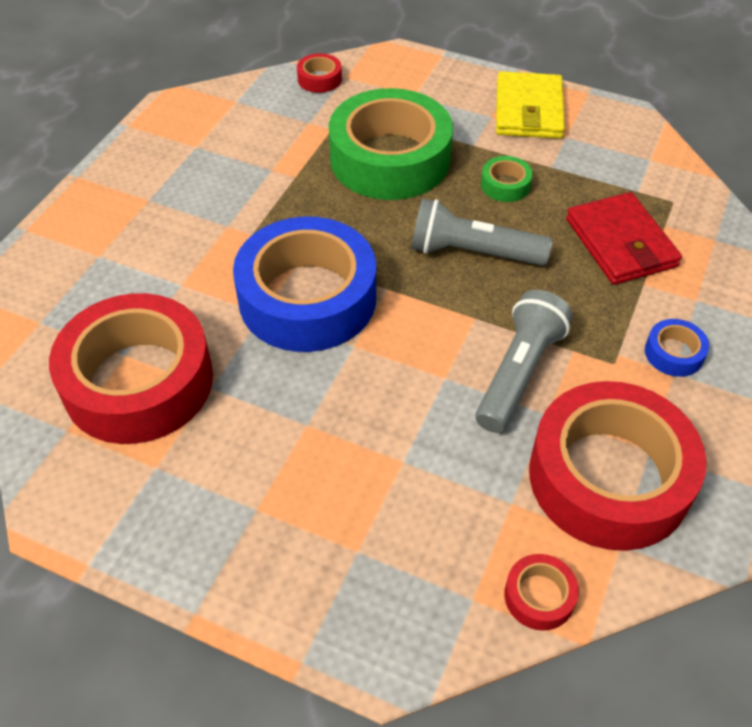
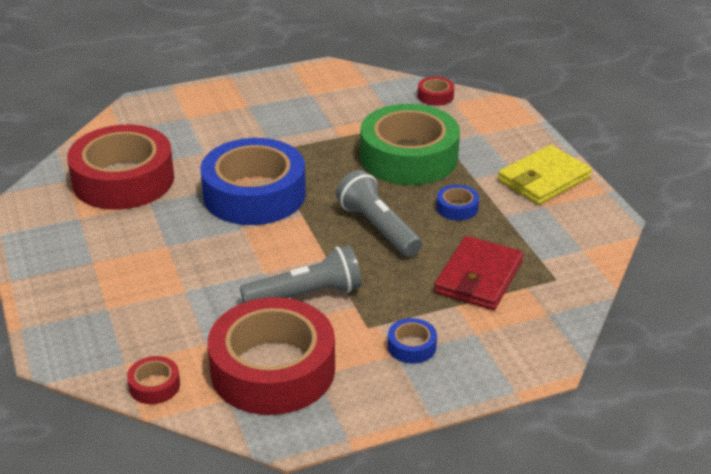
camera: 45 degrees right, 15 degrees down
(505, 185) = (457, 208): green tape -> blue tape

